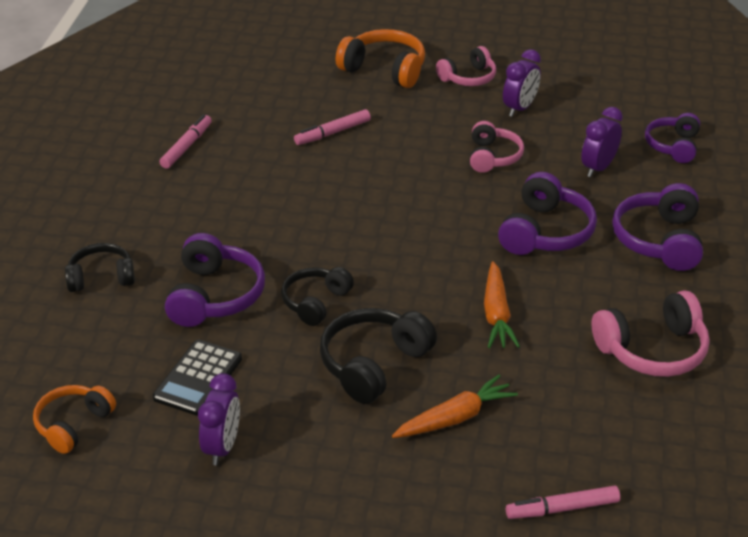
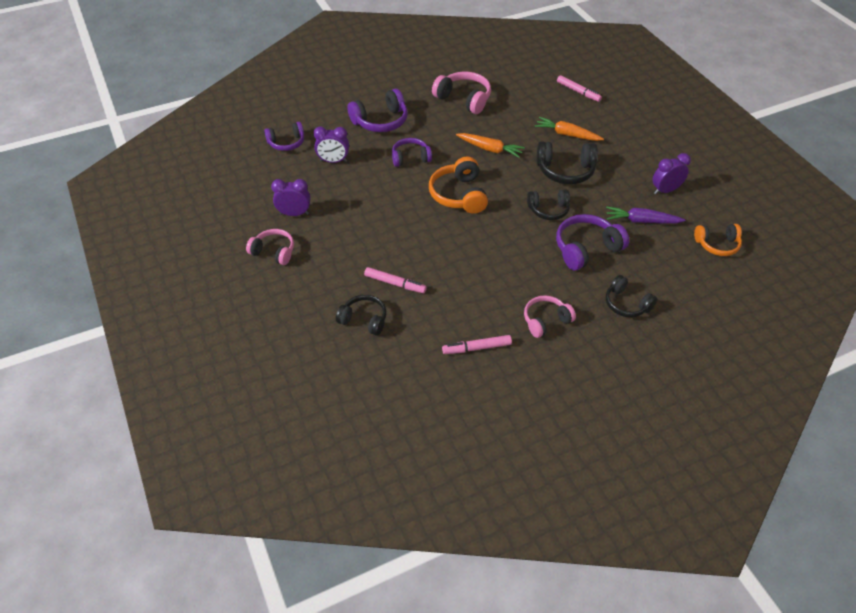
camera: 125 degrees left, 10 degrees up
(198, 378) = (641, 221): black calculator -> purple carrot
(307, 97) = (364, 320): none -> black headphones
(384, 69) = (295, 298): orange headphones -> orange headphones (459, 195)
(493, 157) = (358, 203): pink headphones -> pink headphones (546, 320)
(496, 314) = (490, 149): orange carrot -> orange carrot turned 60 degrees clockwise
(545, 232) = (410, 158): purple headphones -> purple headphones, size x0.66

